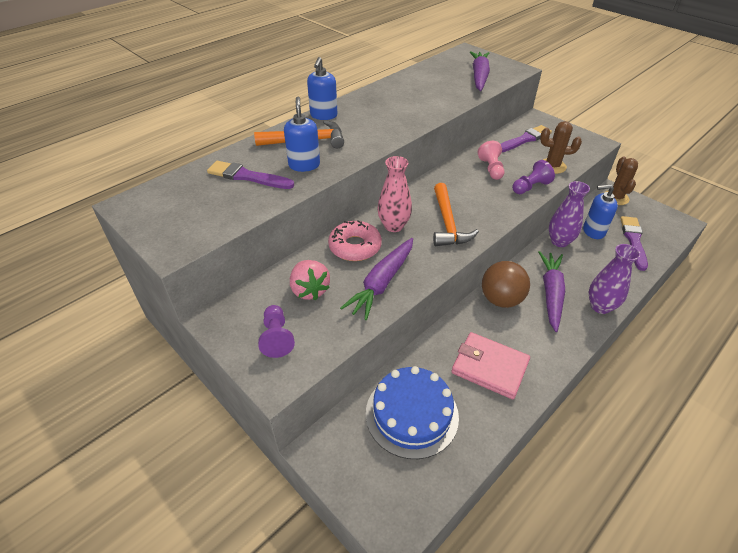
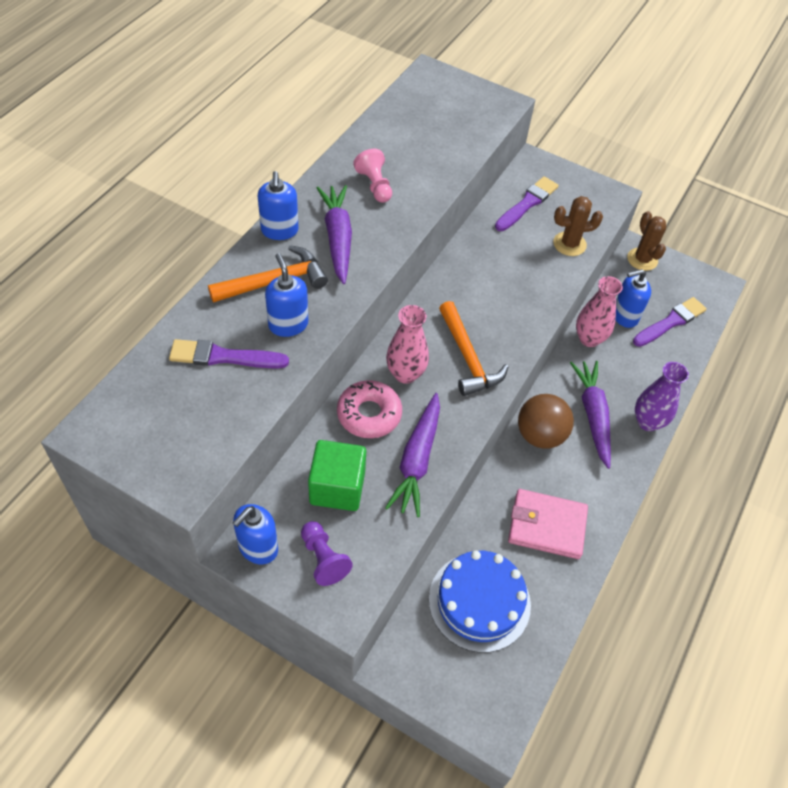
camera: 20 degrees left, 10 degrees up
(228, 319) = (258, 548): none -> blue soap dispenser
(309, 290) = (337, 487): pink strawberry -> green cube
(479, 77) = (459, 125): purple carrot -> purple carrot (338, 238)
(491, 169) = (498, 261): pink pawn -> pink pawn (374, 185)
(530, 187) = (550, 283): purple pawn -> none
(559, 241) = (589, 339): purple vase -> pink vase
(633, 241) = (670, 322): purple brush -> purple brush turned 60 degrees clockwise

